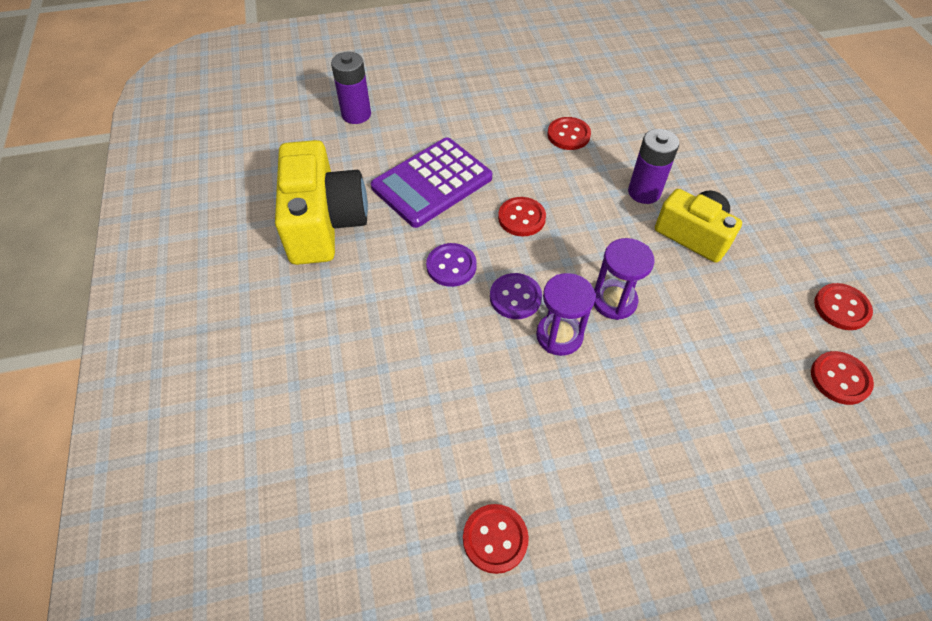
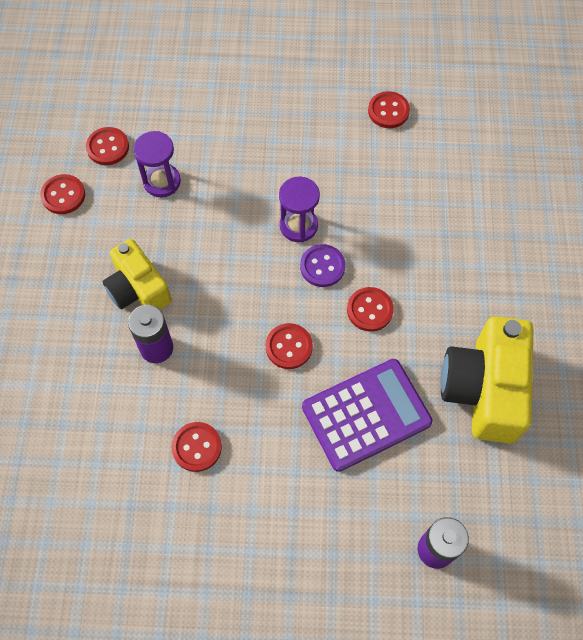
camera: 165 degrees left, 10 degrees up
(451, 266) = (369, 310): purple button -> red button
(614, 301) = (241, 244): purple hourglass -> purple hourglass (162, 182)

